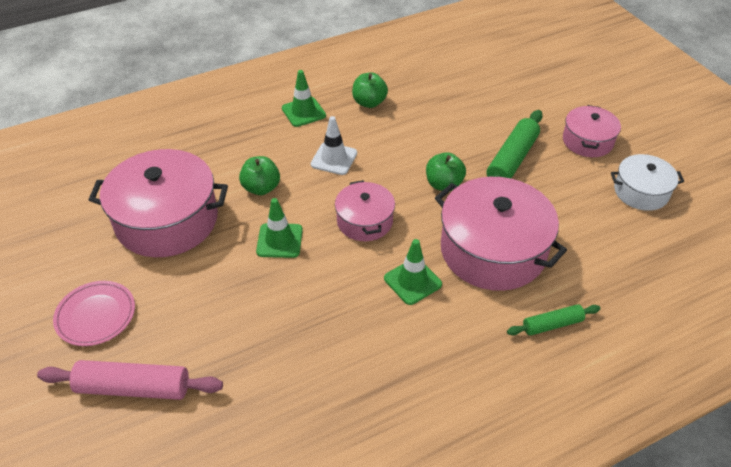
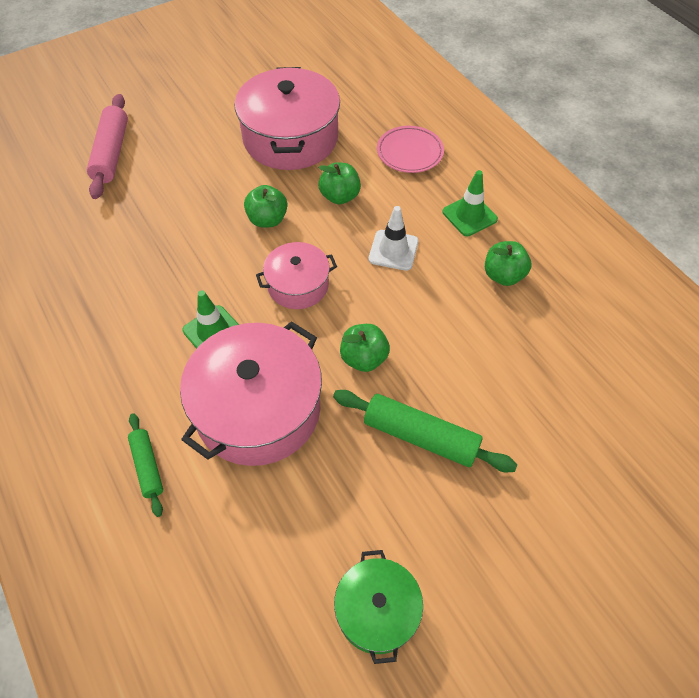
camera: 85 degrees right, 10 degrees up
(96, 316) = (183, 118): pink plate -> pink plate (409, 152)
(279, 241) = (267, 219): green traffic cone -> green apple
(587, 141) = (480, 544): pink pot -> none
(641, 192) = (377, 610): white pot -> green pot

